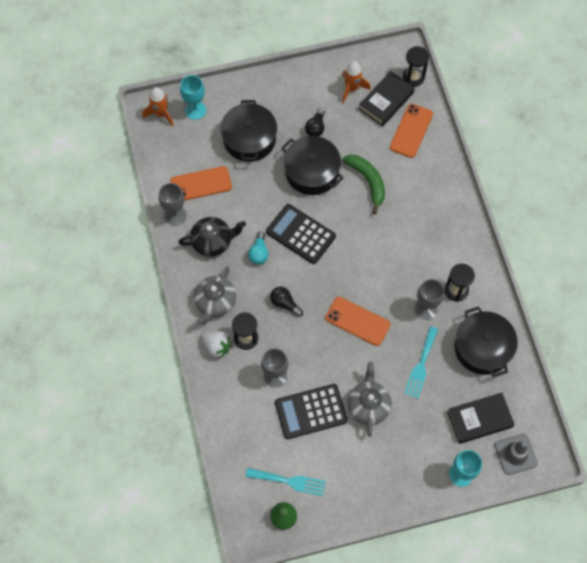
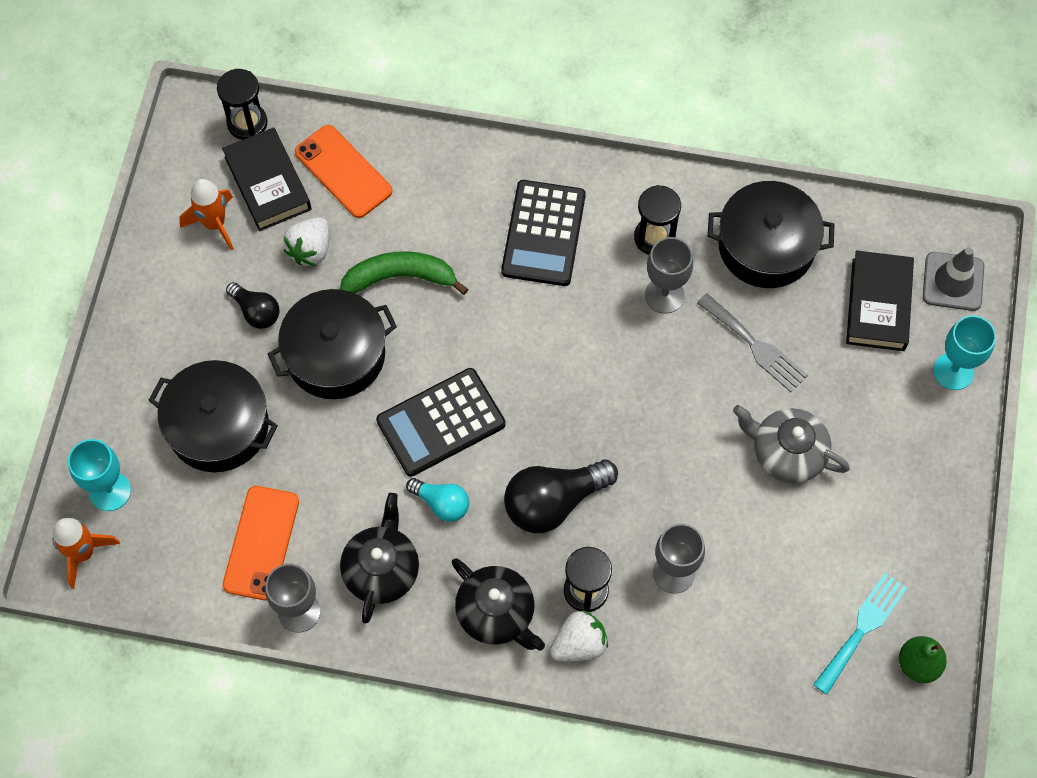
camera: 65 degrees left, 0 degrees up
(215, 302) = (496, 613): grey teapot -> black teapot
(285, 303) = (553, 502): black light bulb -> black light bulb, size x1.76
(311, 412) = (759, 544): black calculator -> black calculator (544, 233)
(357, 321) = (638, 405): orange phone -> none
(361, 136) = (310, 250): none -> white strawberry
(421, 365) = (755, 346): turquoise fork -> grey fork

